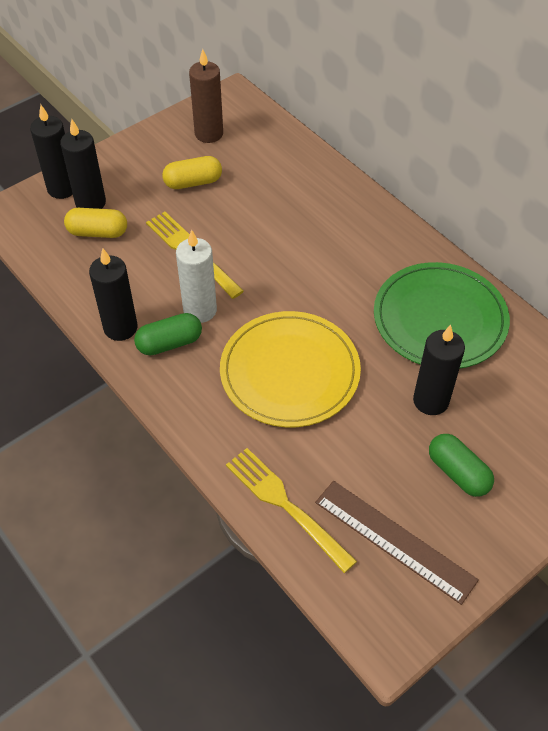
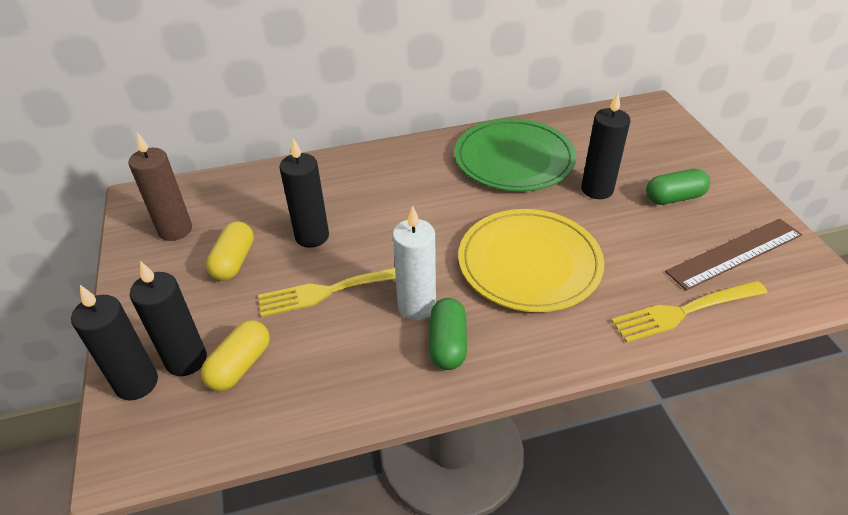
camera: 65 degrees left, 10 degrees down
(120, 328) = (402, 382): black candle -> black candle (312, 236)

